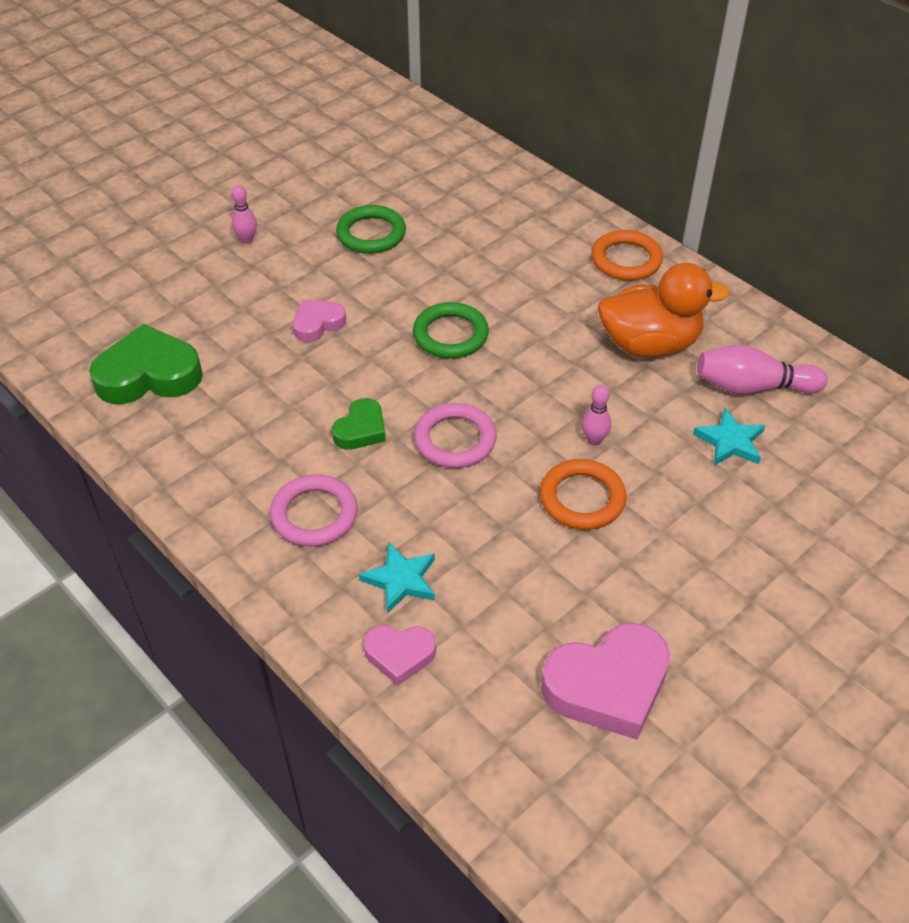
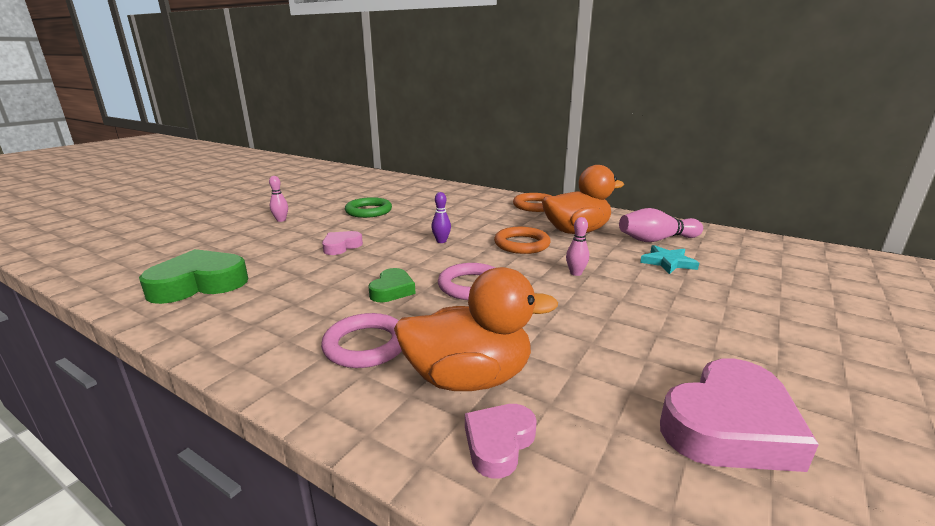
camera: 15 degrees left, 25 degrees down
(399, 655) = (498, 443): pink heart -> pink heart turned 135 degrees clockwise
(400, 580) = (469, 378): turquoise star -> orange duck
(450, 335) = (441, 241): green ring -> purple bowling pin
(582, 498) = (592, 302): orange ring -> orange ring (522, 244)

